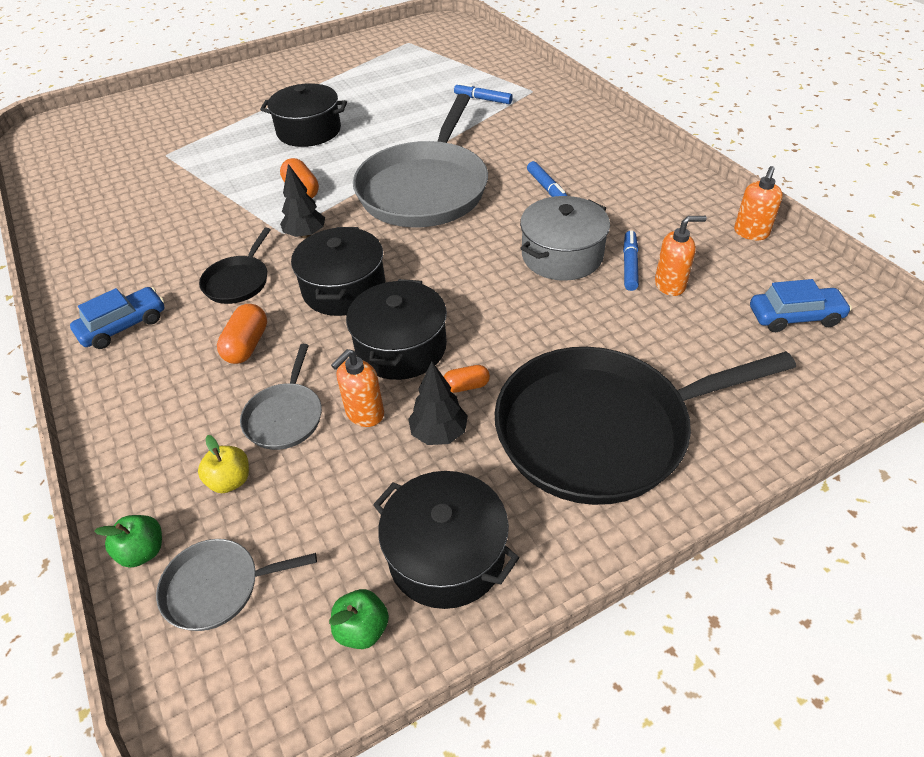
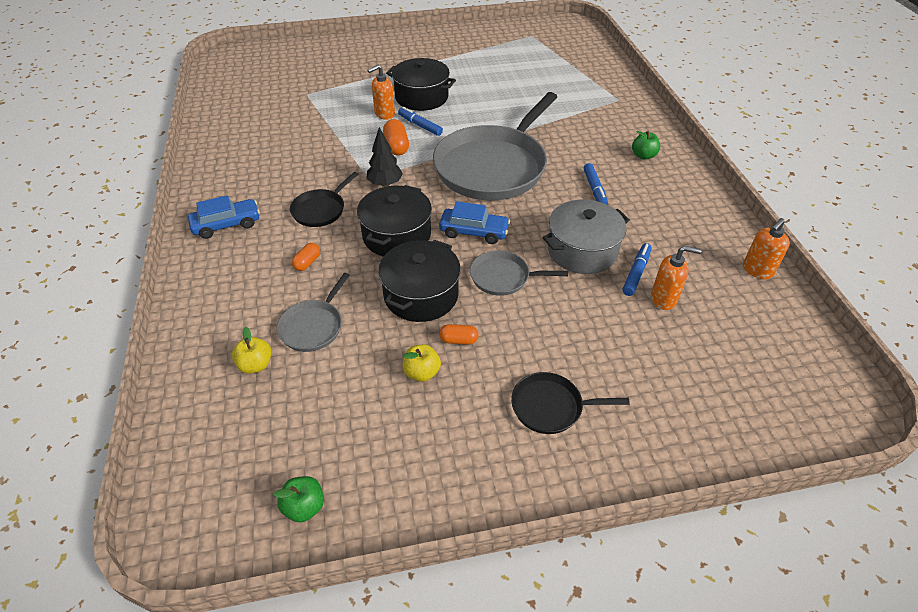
camera: 15 degrees right, 0 degrees up
(143, 551) = (177, 400): green apple -> green apple (643, 156)
(217, 587) = (216, 442): grey pan -> grey pan (503, 277)
(247, 345) = (307, 262): orange capsule -> orange capsule, size x0.63
(364, 414) = (372, 341): orange soap dispenser -> orange soap dispenser (384, 114)
(439, 433) = (422, 372): black tree -> yellow apple
(446, 555) = (388, 470): black pot -> none
(483, 99) = (573, 99): blue marker -> blue marker (420, 126)
(600, 430) = (550, 407): black pan -> black pan, size x0.44
(794, 317) = (763, 355): blue car -> blue car (474, 232)

